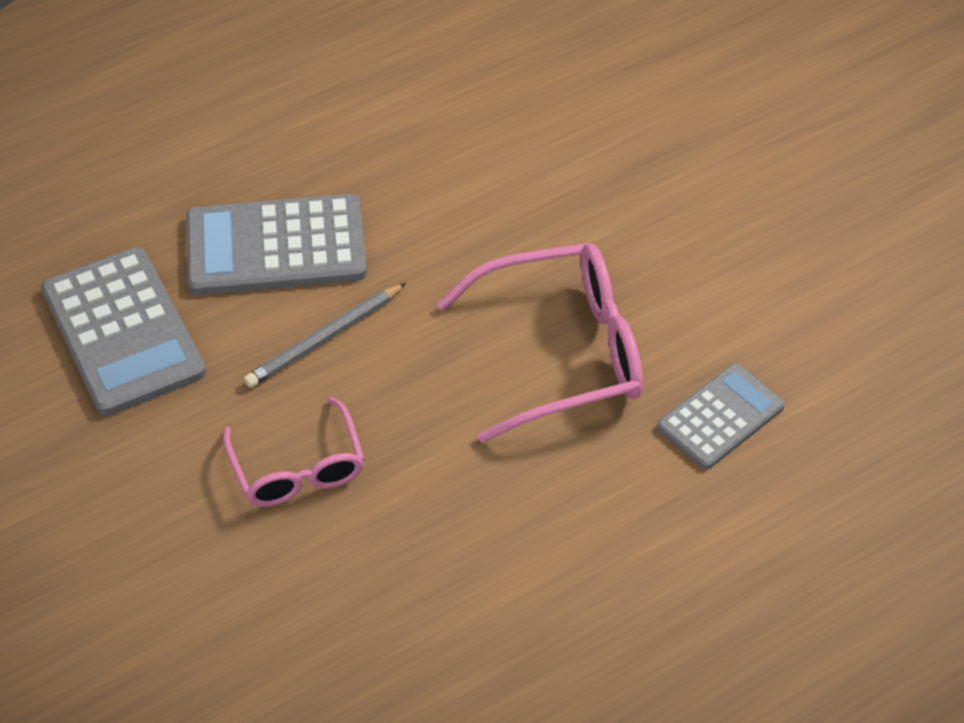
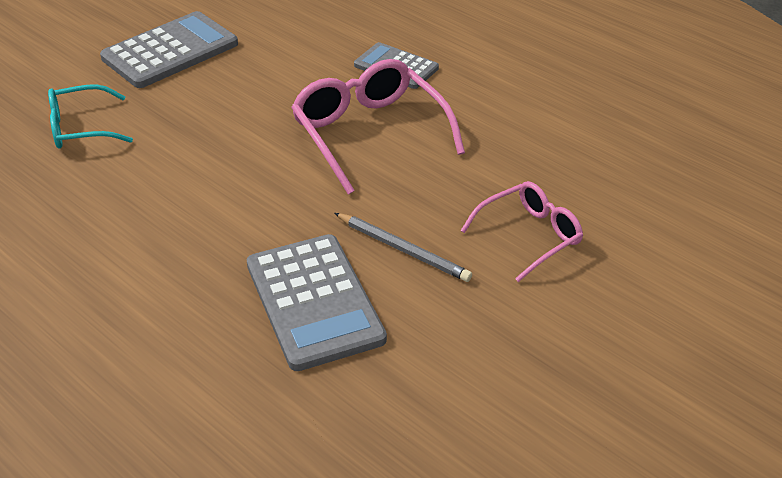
camera: 105 degrees left, 10 degrees down
(123, 332) = (446, 377): grey calculator -> grey calculator (170, 51)
(655, 83) = (81, 128): none -> turquoise glasses

